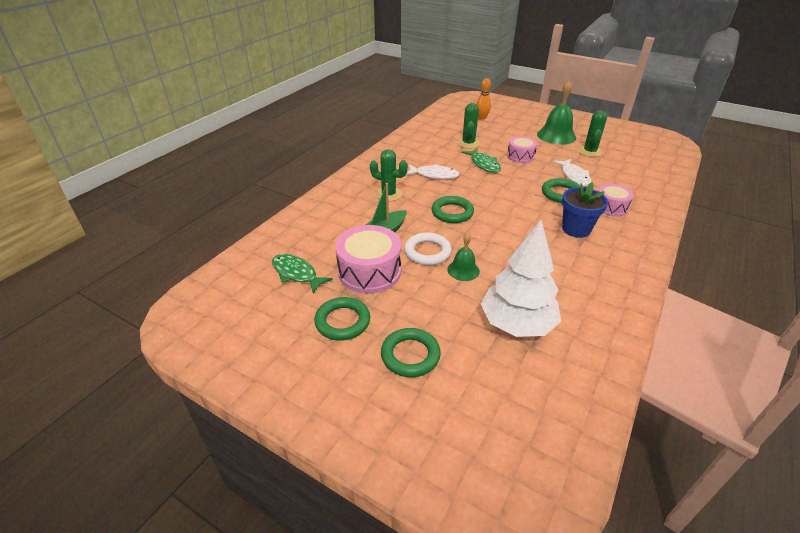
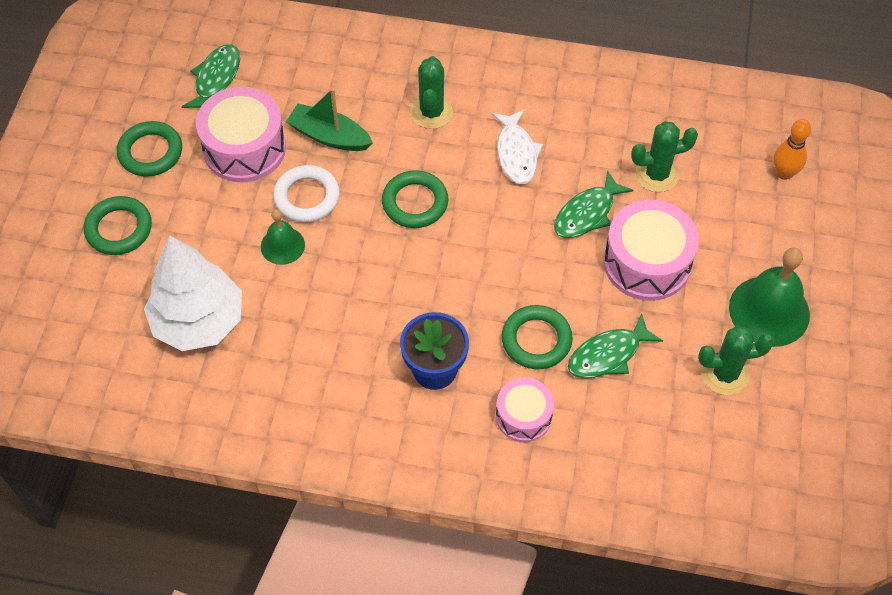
camera: 70 degrees right, 20 degrees up
(520, 156) = (647, 263): pink drum -> pink drum, size x1.66
(574, 176) = (608, 354): white fish -> green fish

